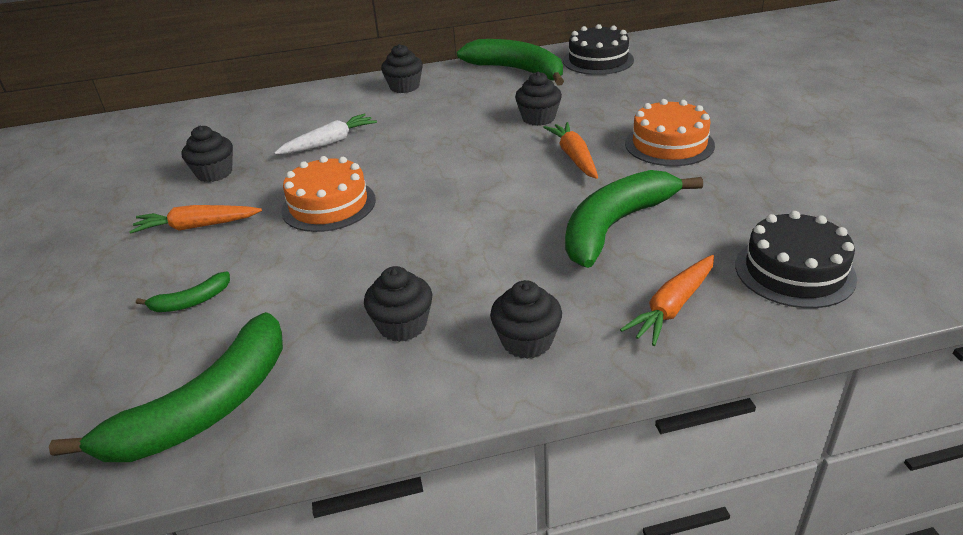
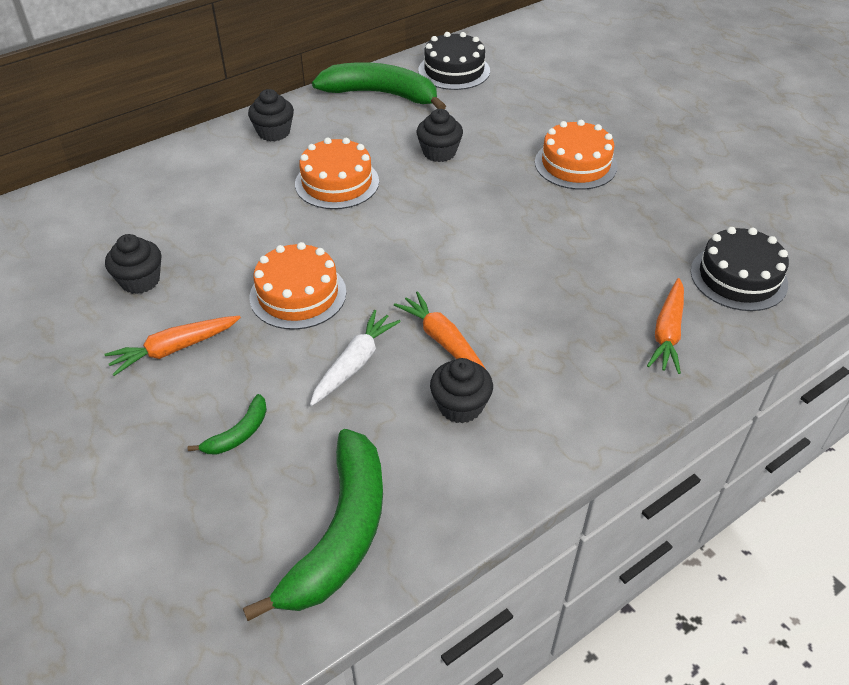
camera: 25 degrees left, 10 degrees up
(329, 143) = (242, 218): white carrot -> white carrot (354, 364)
(428, 128) = (337, 182): none -> orange cake
(527, 341) = (574, 394): black cupcake -> none
(574, 157) = (500, 193): orange carrot -> orange carrot (443, 341)
(615, 226) = (579, 262): green banana -> none

